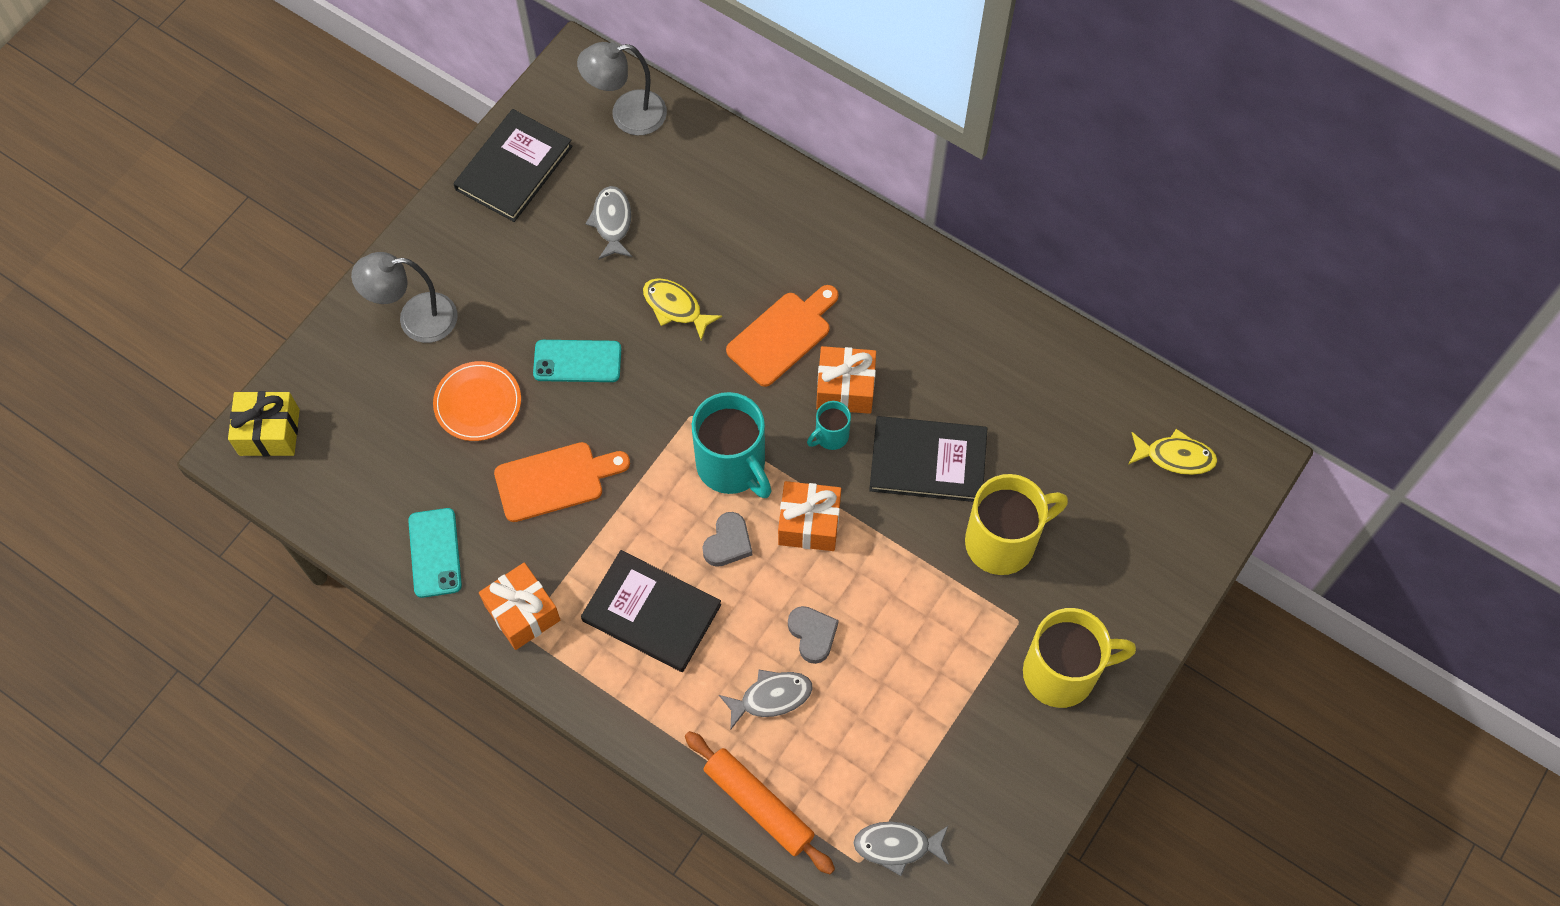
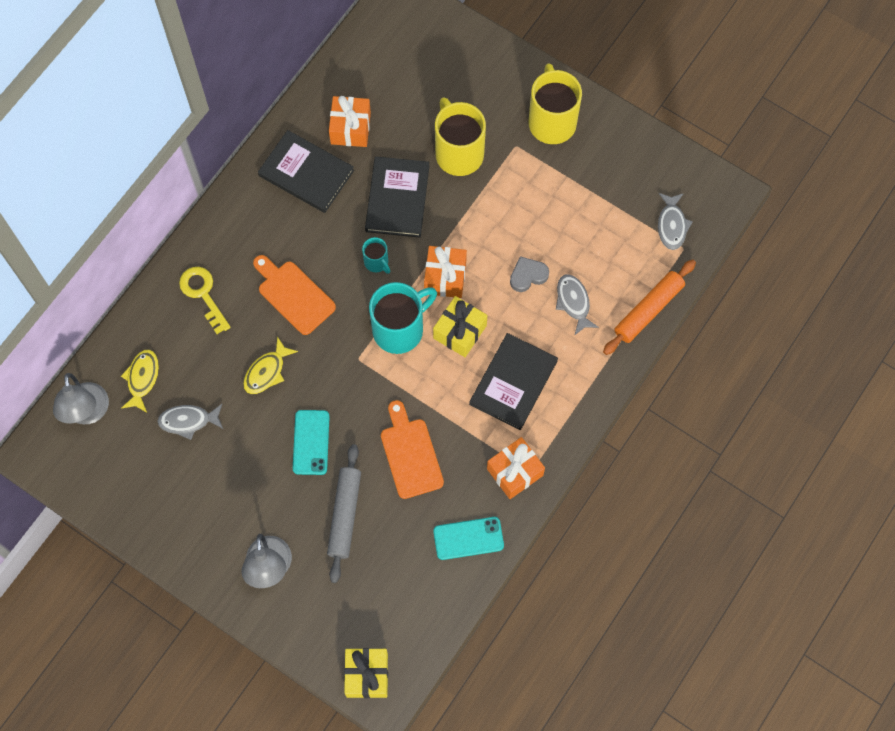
camera: 90 degrees left, 5 degrees up
(478, 403) = (345, 515): orange plate -> grey rolling pin
(513, 168) = (132, 500): black book -> black book (306, 173)
(728, 543) = (460, 331): grey heart -> yellow gift
(783, 231) = (203, 294): none -> yellow key
(845, 388) = (339, 252): orange gift -> orange gift (350, 128)
(1175, 457) = (396, 43): yellow fish -> yellow fish (142, 378)

